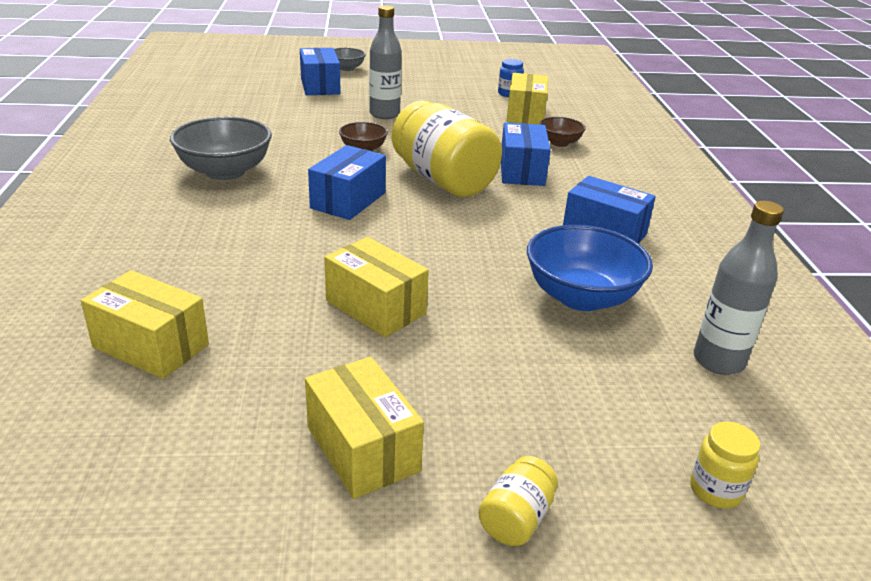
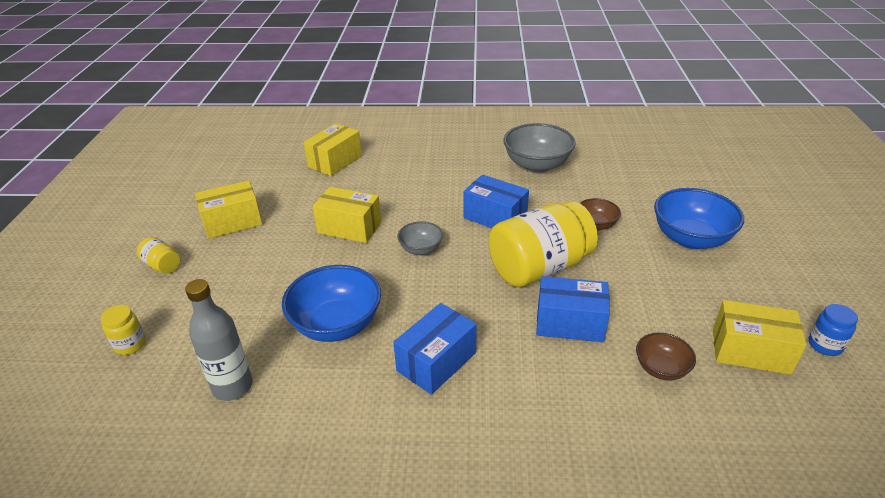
camera: 100 degrees right, 5 degrees up
(320, 86) = (751, 199): blue box -> none
(346, 68) = (823, 215): grey bowl -> grey bowl (421, 249)
(375, 307) = (349, 227): yellow box -> yellow box turned 60 degrees clockwise
(384, 114) = (690, 238): grey bottle -> blue bowl

